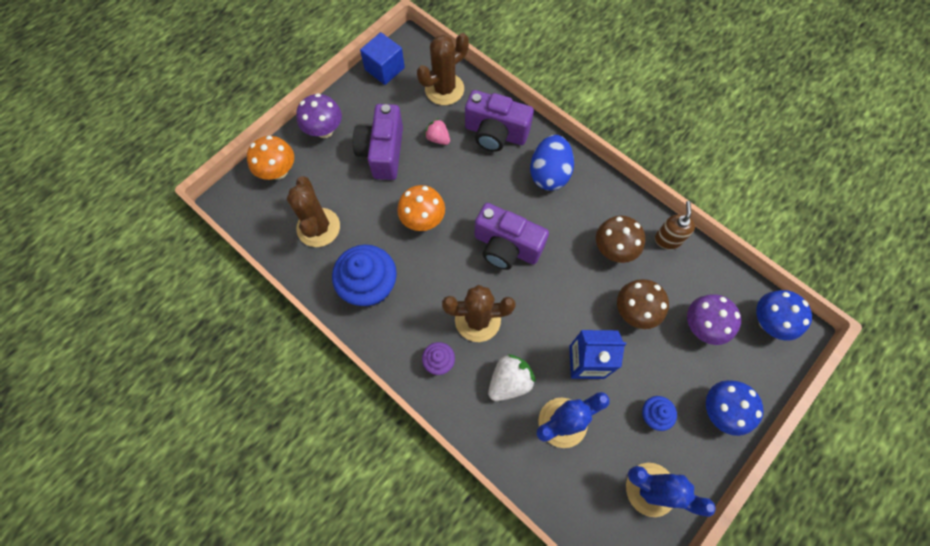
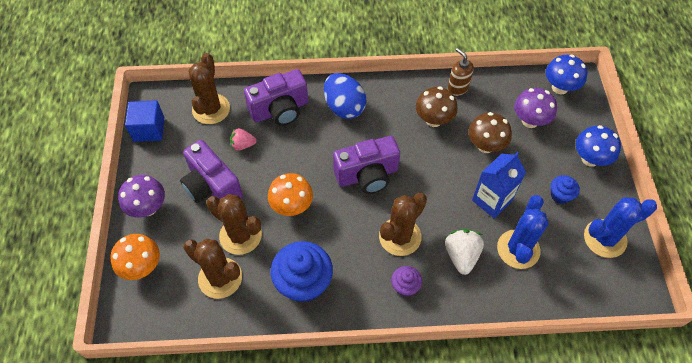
camera: 45 degrees left, 10 degrees down
(364, 208) = (240, 235): none -> brown cactus

